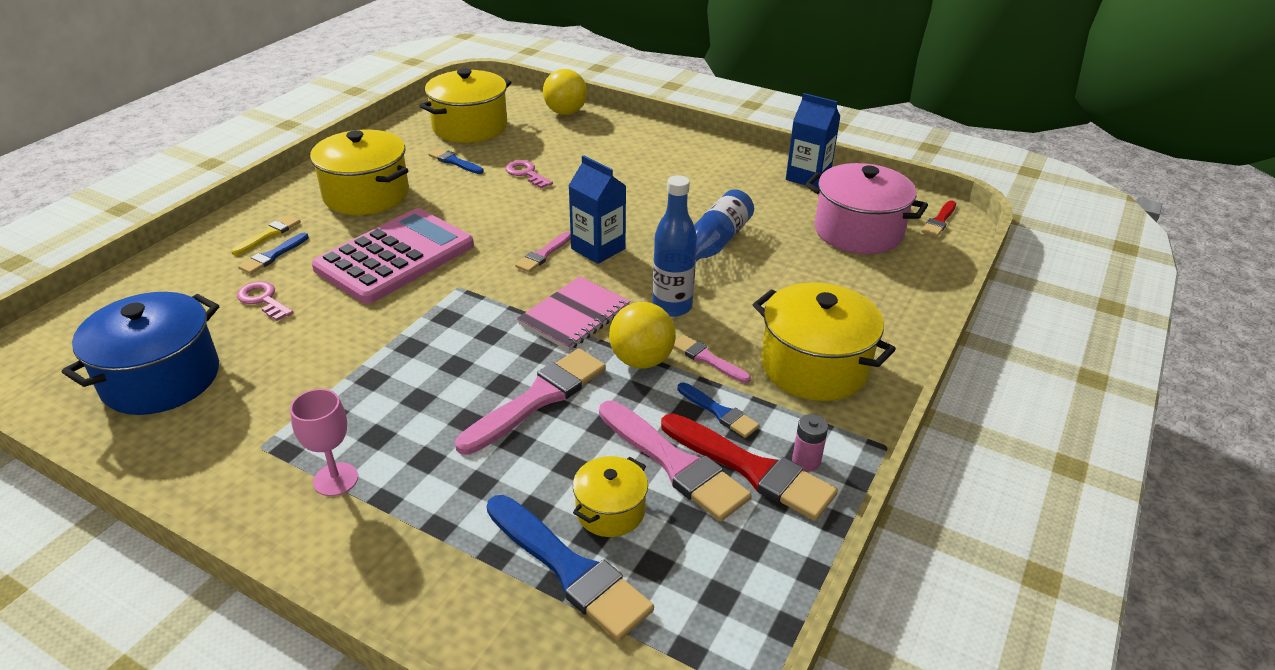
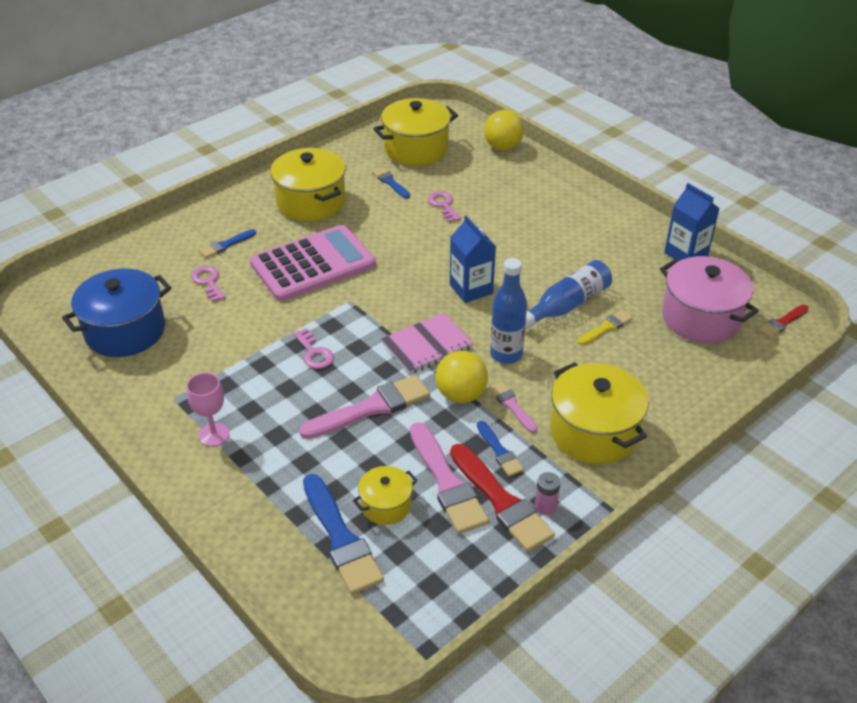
camera: 20 degrees right, 5 degrees up
(269, 234) = (229, 225): yellow brush -> yellow brush (606, 328)
(437, 352) = (314, 353): none -> pink key
(543, 254) = (425, 285): pink brush -> none

